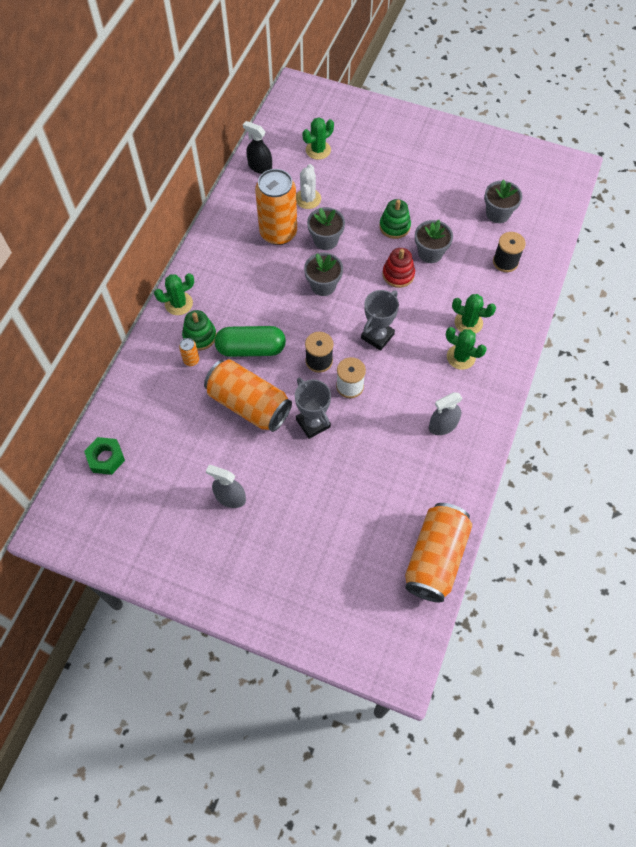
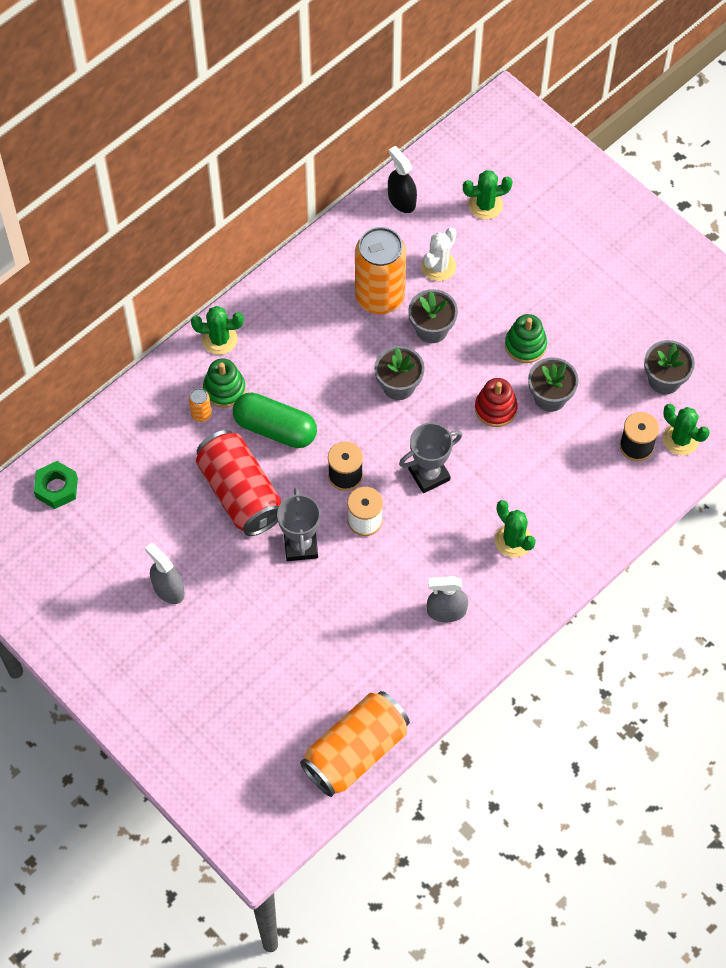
camera: 25 degrees right, 0 degrees up
(249, 404) = (240, 493): orange can -> red can
(468, 323) = (546, 503): green cactus -> green cactus (680, 439)

